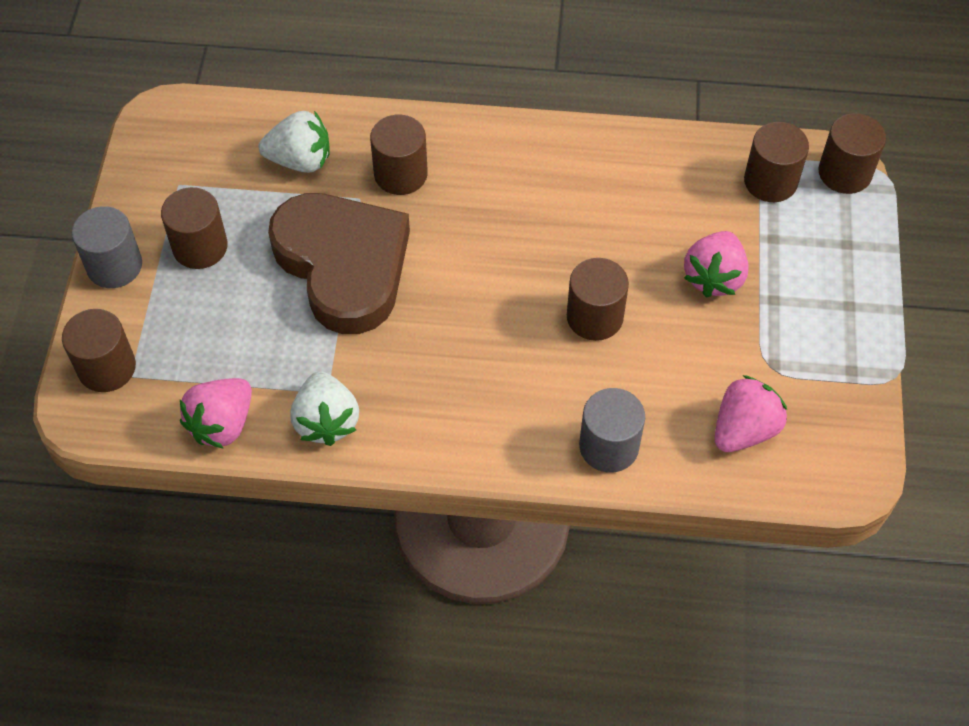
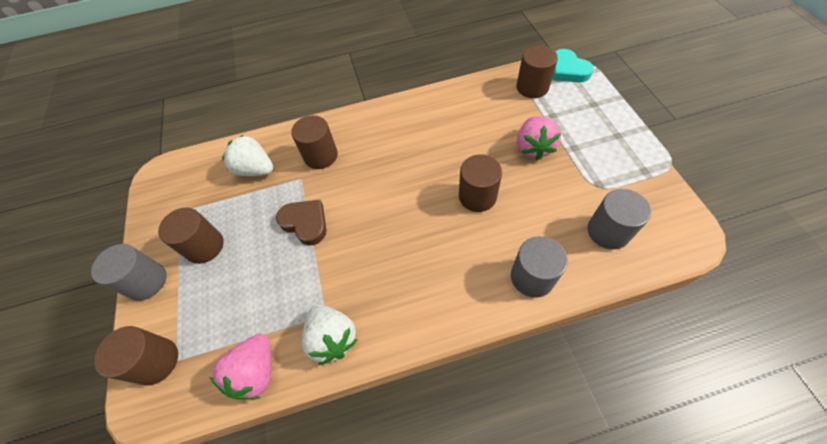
camera: 15 degrees left, 0 degrees up
(300, 160) = (255, 169): white strawberry -> white strawberry turned 135 degrees counterclockwise
(343, 265) = (305, 223): brown heart -> brown heart, size x0.49
(744, 429) = (608, 231): pink strawberry -> grey cylinder
(844, 173) = (568, 70): brown cylinder -> turquoise heart

